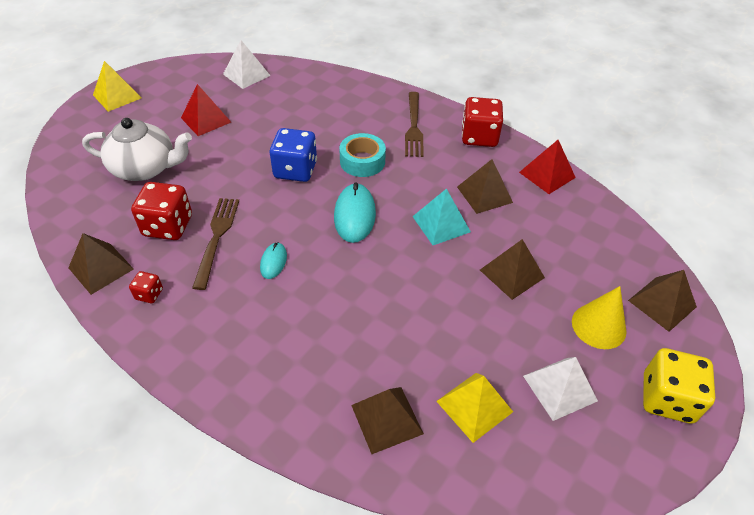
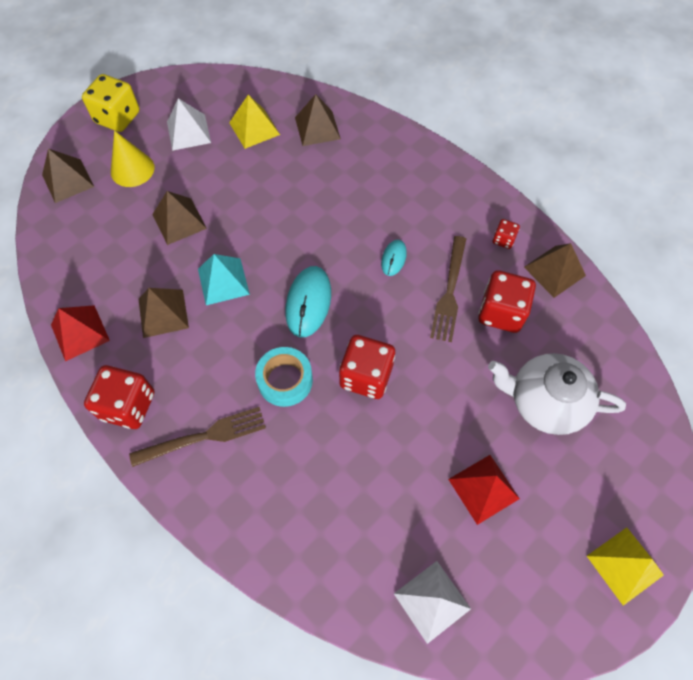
camera: 170 degrees left, 15 degrees up
(295, 170) = (366, 376): blue dice -> red dice
(414, 127) = (204, 436): brown fork -> brown fork turned 60 degrees clockwise

